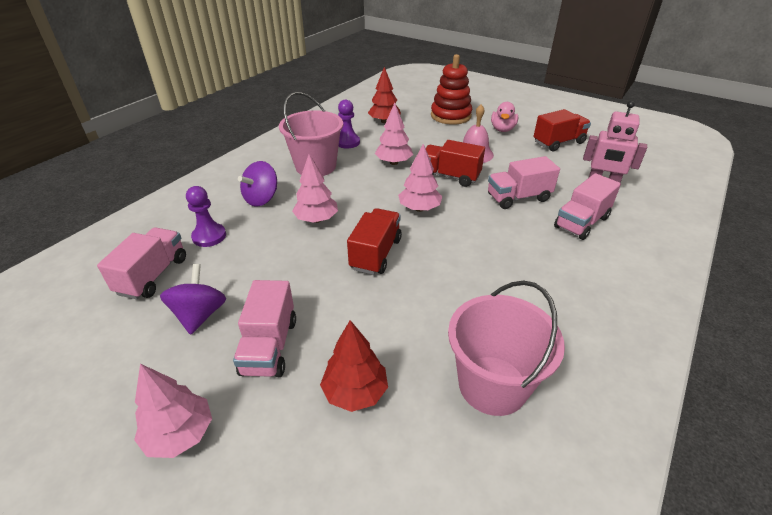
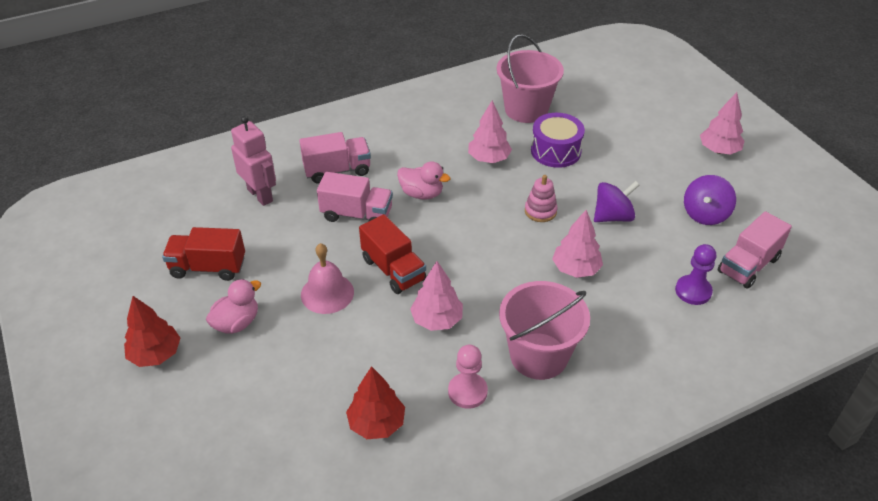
camera: 150 degrees left, 5 degrees up
(262, 199) = (626, 323): purple spinning top -> purple spinning top (613, 216)
(269, 346) = (655, 175): pink truck -> none
(347, 142) = (467, 391): purple pawn -> pink pawn
(355, 392) = (609, 133): red tree -> red tree (155, 354)
(375, 254) = (540, 211): red truck -> pink stacking toy
(406, 330) = (555, 151): none -> purple drum
(419, 208) = (464, 241): pink tree -> pink tree (489, 159)
(450, 116) = (266, 390): red stacking toy -> none
(491, 230) = (421, 194): none -> pink duck

